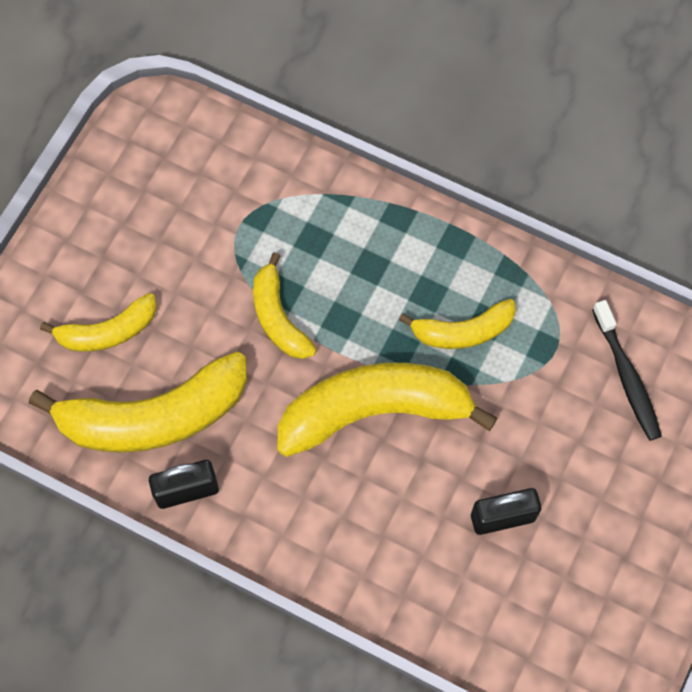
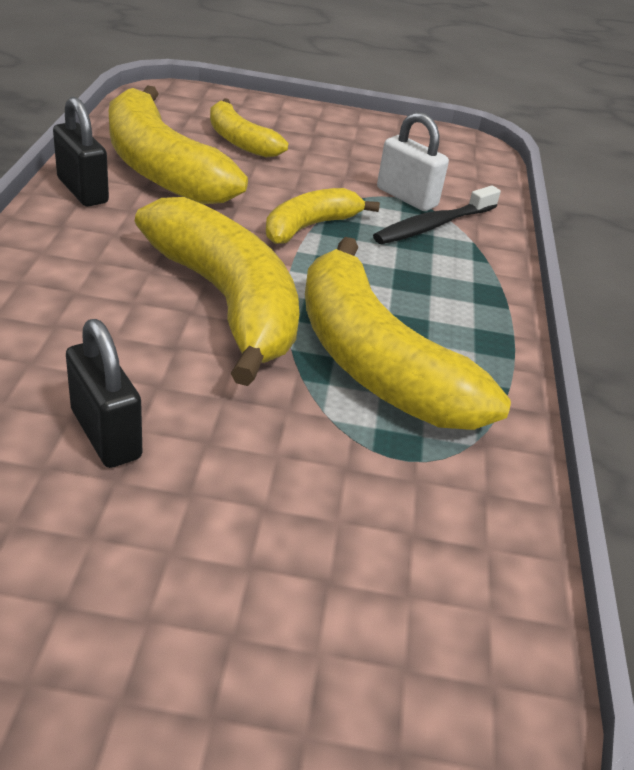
camera: 65 degrees right, 30 degrees down
(242, 218) = (406, 197): none -> white padlock
(462, 331) = (375, 362): yellow banana -> yellow banana, size x1.81
(627, 377) = (405, 554): black toothbrush -> black toothbrush (433, 225)

